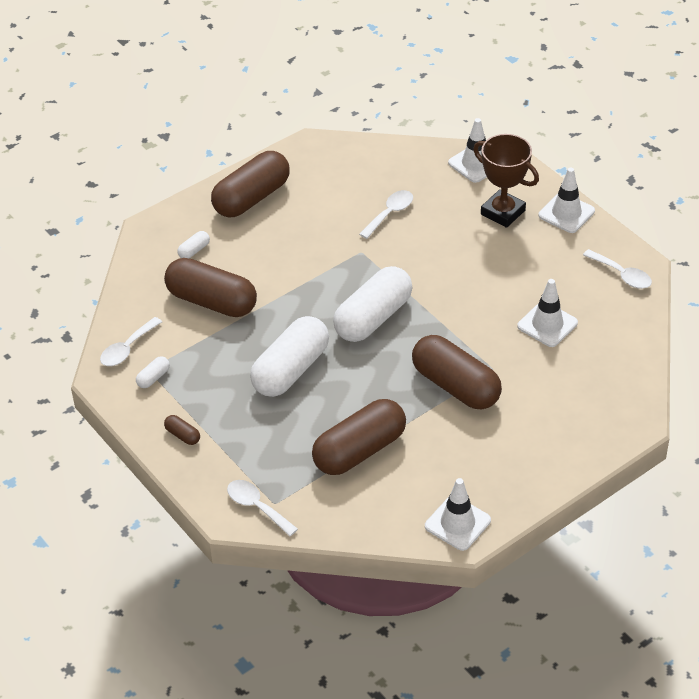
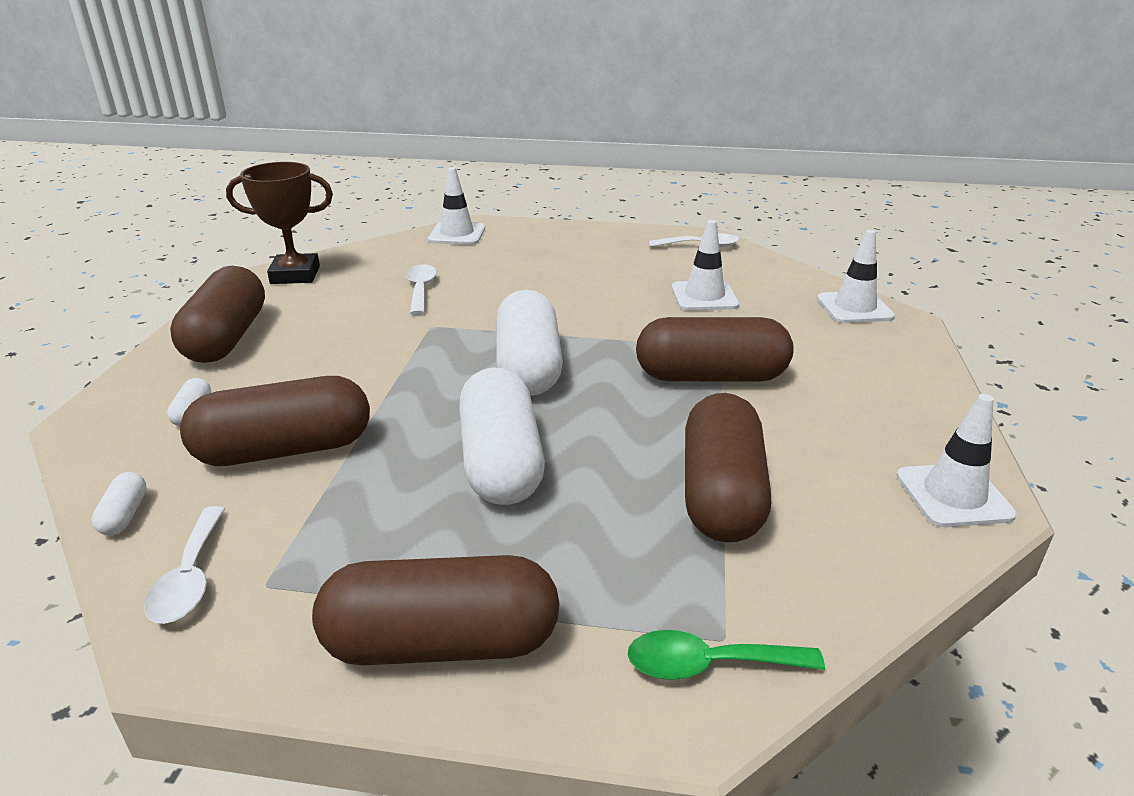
camera: 45 degrees left, 15 degrees down
(153, 378) = (287, 591): white capsule -> white capsule (124, 515)
(182, 435) = (441, 643): brown capsule -> brown capsule, size x2.47
(257, 507) = (708, 664): white spoon -> green spoon
(503, 212) = (533, 250): brown trophy -> brown trophy (295, 275)
(566, 213) = (588, 232): white traffic cone -> white traffic cone (854, 308)

